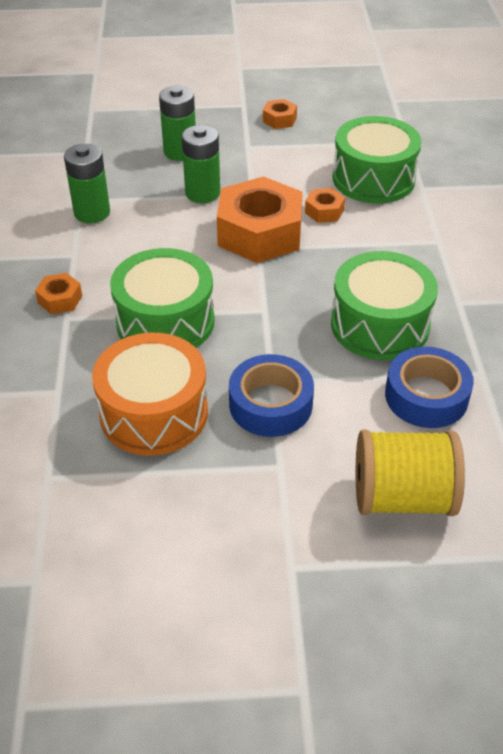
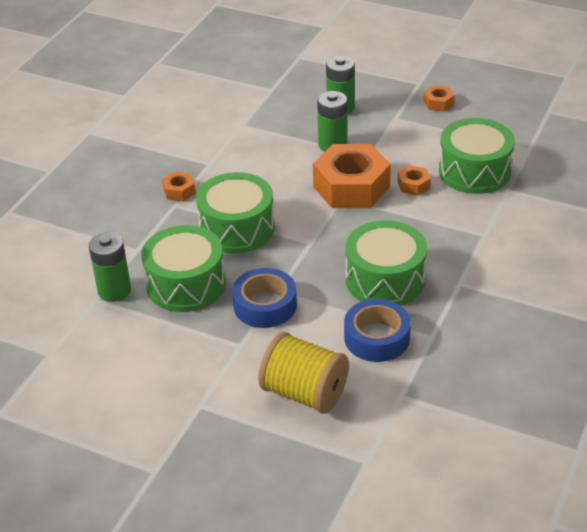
camera: 30 degrees right, 5 degrees down
(92, 213) = (243, 137): green battery -> green battery (114, 290)
(154, 413) = (186, 284): orange drum -> green drum

